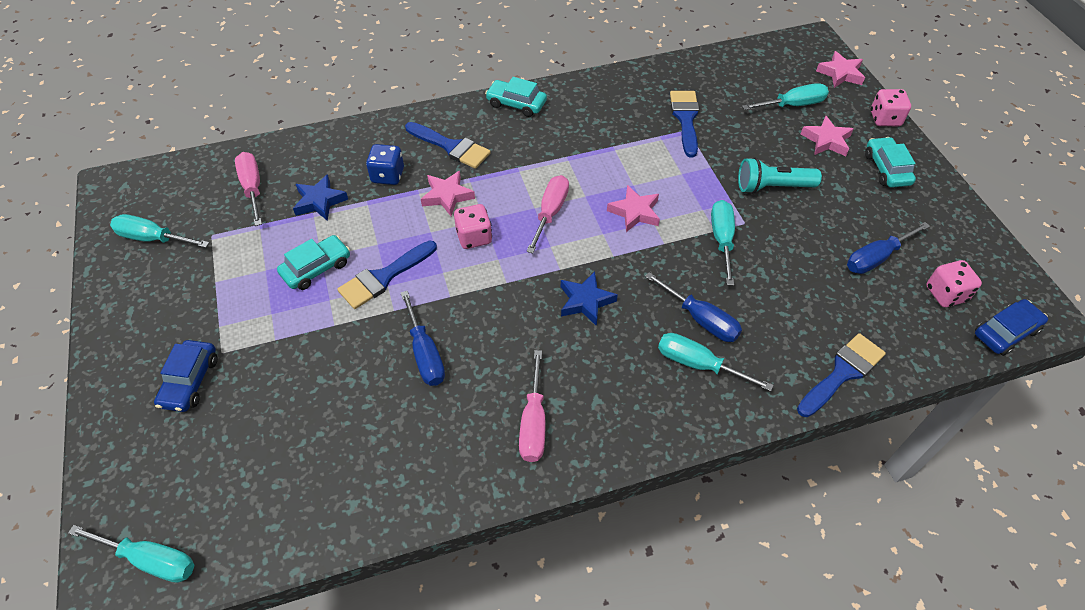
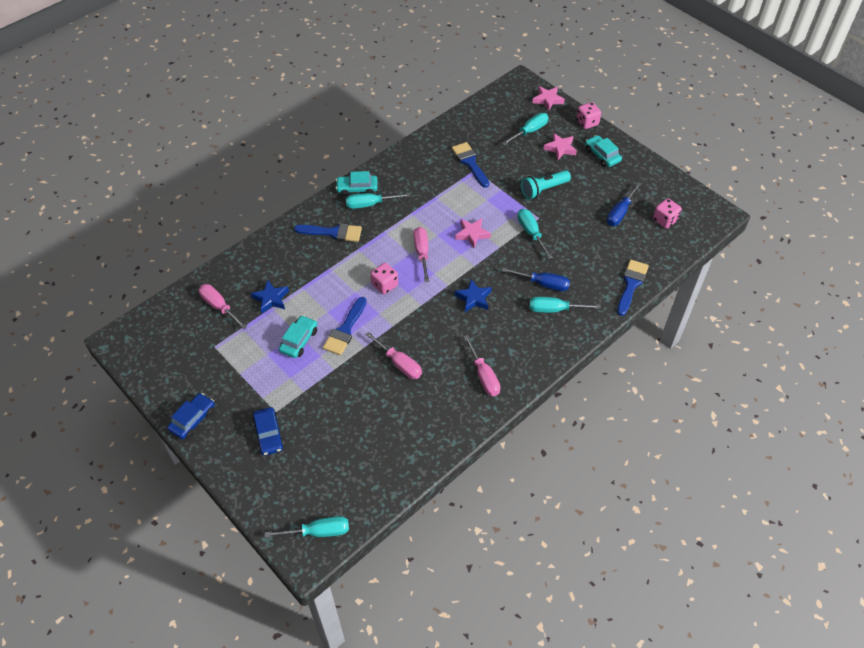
camera: 25 degrees left, 0 degrees up
(153, 238) = (176, 363): turquoise screwdriver -> turquoise screwdriver (370, 204)
(388, 175) = (304, 266): blue dice -> none
(425, 353) = (399, 363): blue screwdriver -> pink screwdriver
(447, 196) = (351, 265): pink star -> none
(1005, 332) = (702, 230): blue car -> blue car (193, 419)

